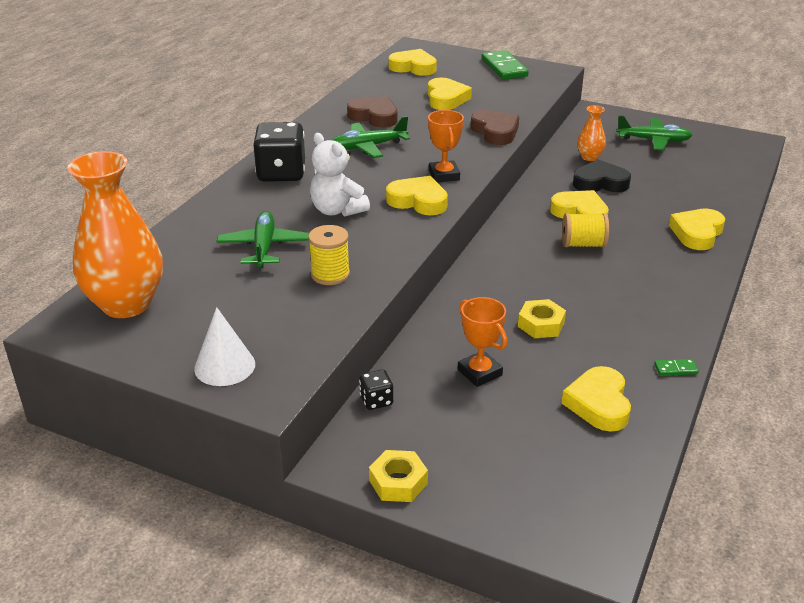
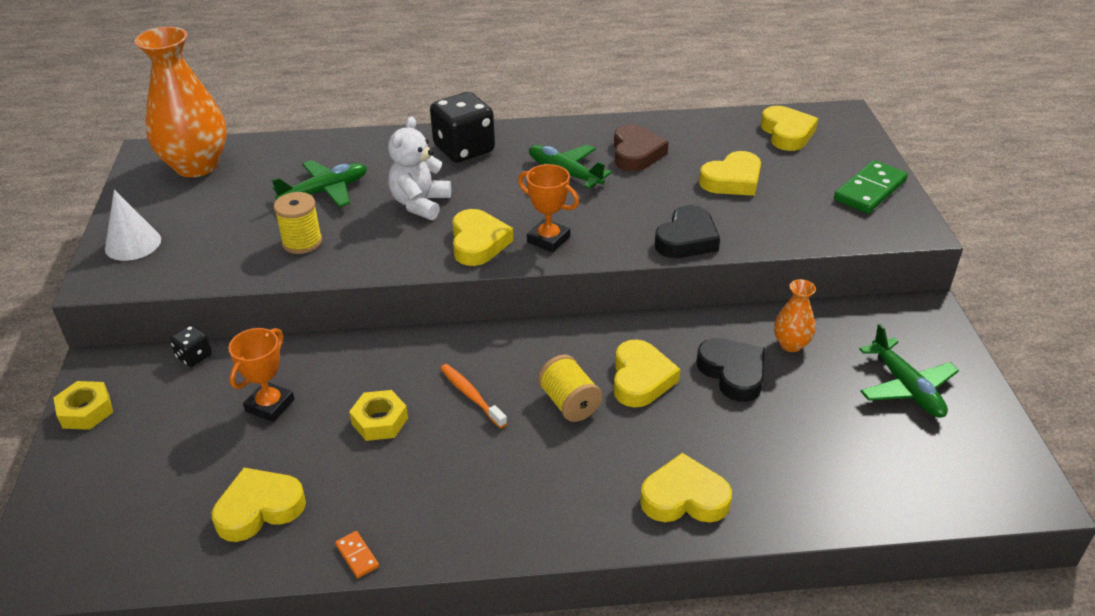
camera: 60 degrees right, 5 degrees up
(444, 175) = (548, 239): orange trophy -> orange trophy turned 75 degrees clockwise
(495, 132) = (687, 239): brown heart -> black heart
(544, 279) = (471, 395): none -> orange toothbrush
(675, 369) = (357, 556): green domino -> orange domino

